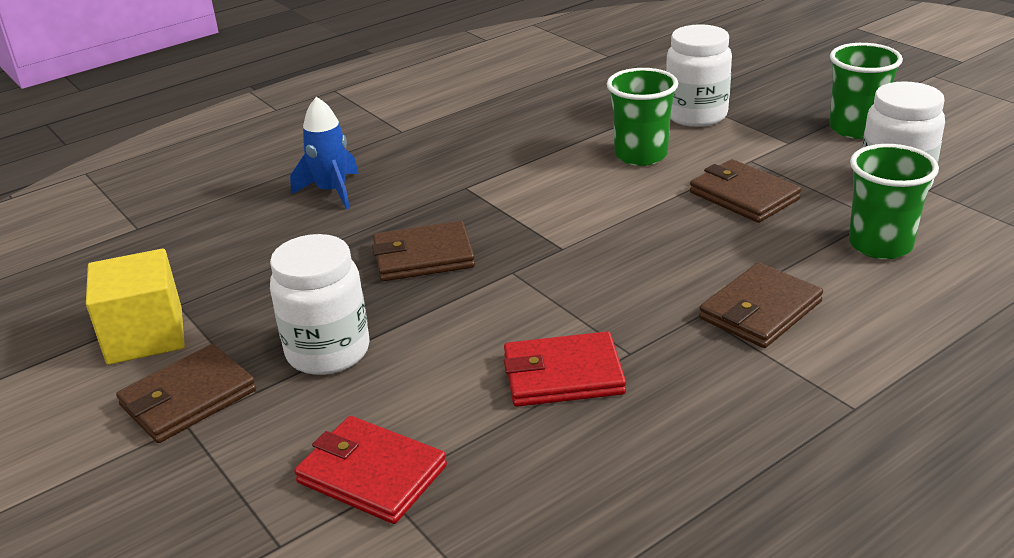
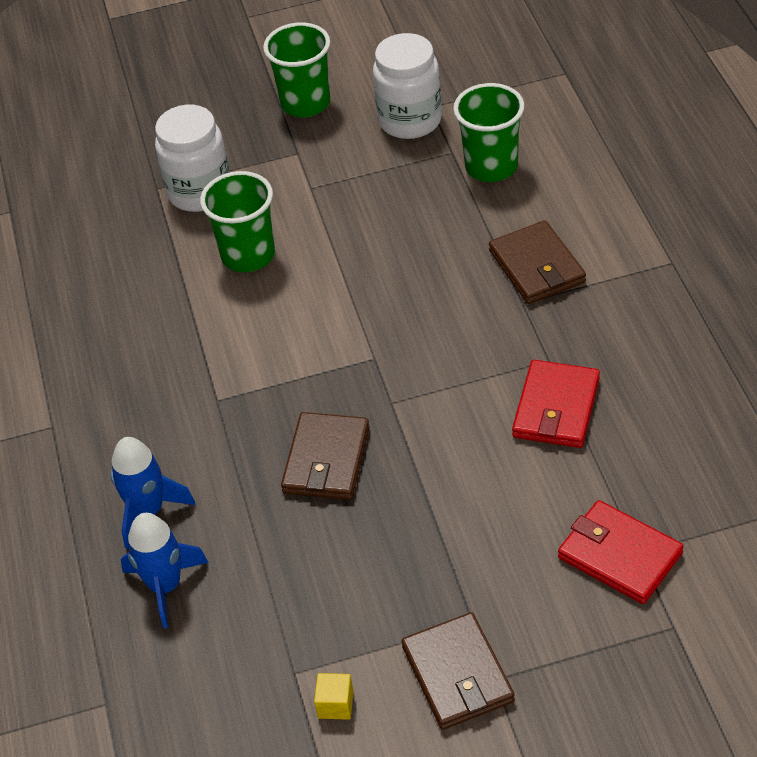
camera: 65 degrees left, 15 degrees up
(145, 336) = (335, 704): yellow cube -> yellow cube, size x0.43
(257, 220) = (165, 586): none -> blue rocket
(328, 352) = (442, 559): white jar -> none
(371, 474) = (619, 555): red wallet -> red wallet turned 75 degrees clockwise
(743, 196) = (367, 214): brown wallet -> none

